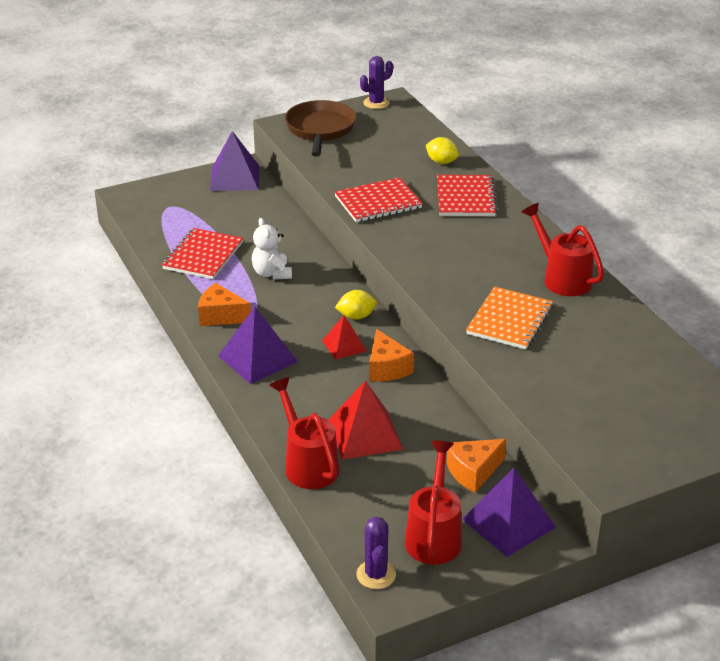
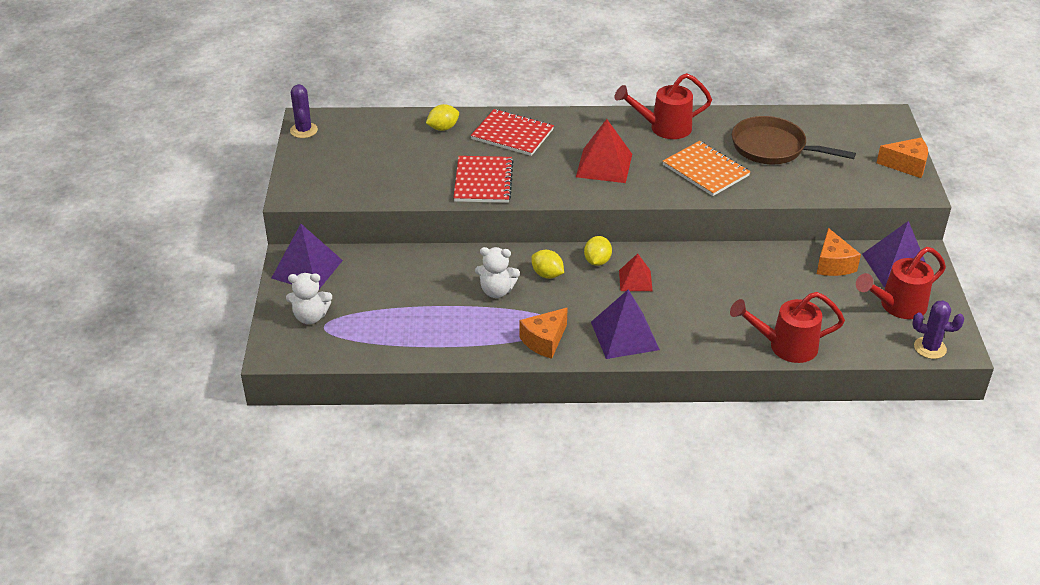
camera: 65 degrees left, 5 degrees up
(177, 197) = (310, 317): none -> white teddy bear
(203, 256) = (434, 326): red notebook -> none
(315, 294) = (547, 274): none -> yellow lemon
(320, 130) = (324, 176): brown pan -> brown pan (773, 148)
(365, 434) = (761, 304): red pyramid -> red pyramid (604, 165)
(387, 368) = (681, 267): orange cheese -> orange cheese (906, 165)
(434, 536) = (897, 306): red watering can -> red watering can turned 60 degrees counterclockwise

